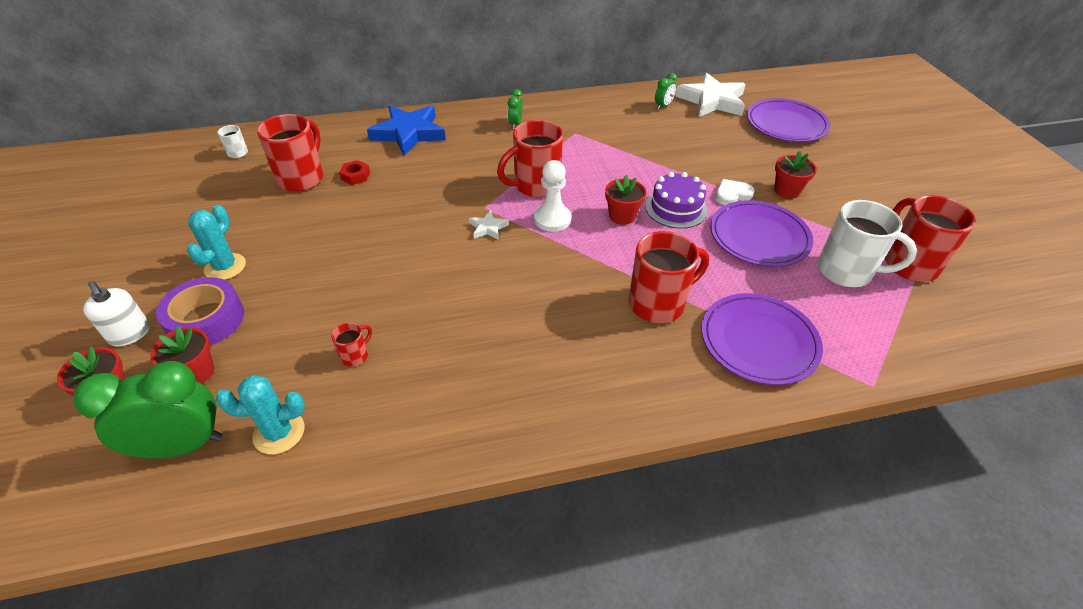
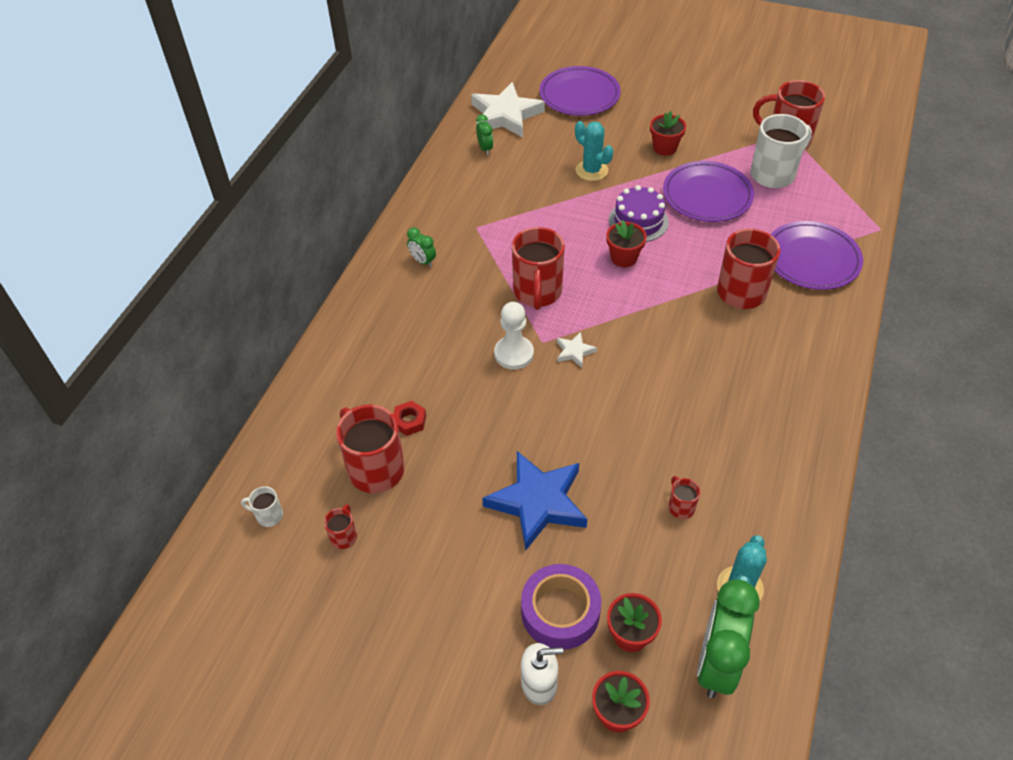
camera: 55 degrees left, 5 degrees up
(225, 267) = (486, 577): turquoise cactus -> turquoise cactus (591, 170)
(234, 188) = (344, 536): none -> red mug
(409, 133) = (366, 349): blue star -> blue star (538, 502)
(552, 219) = (594, 303): white pawn -> white pawn (514, 354)
(732, 194) = (646, 180): white heart -> none

